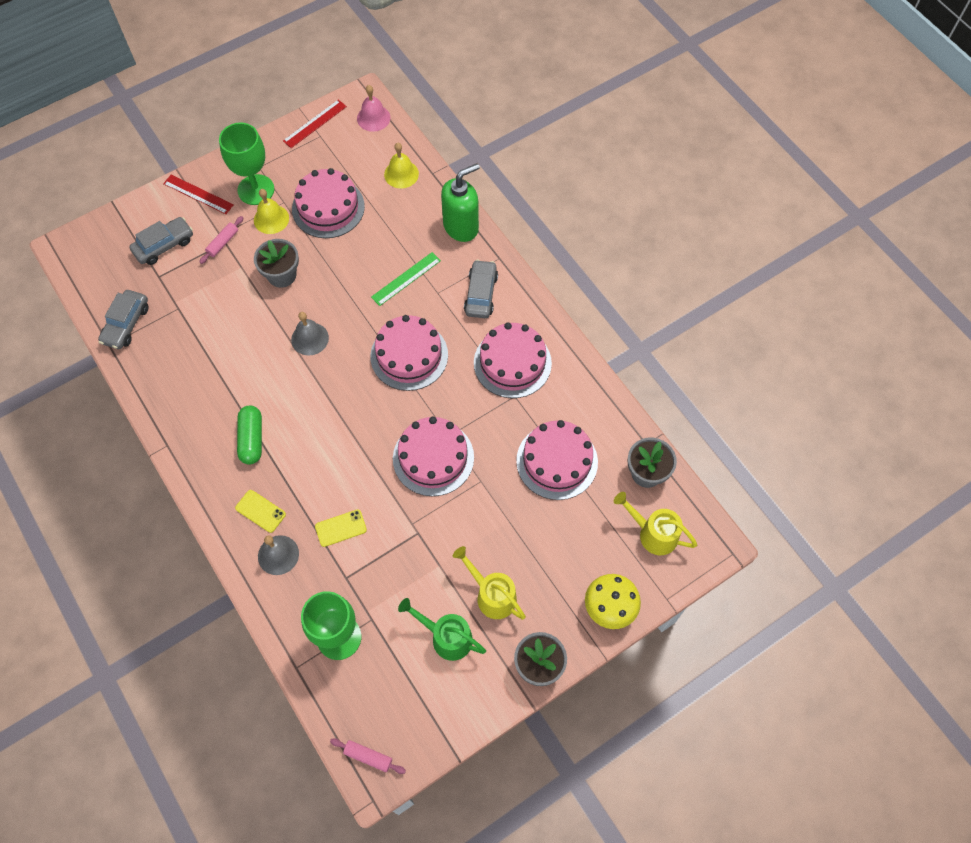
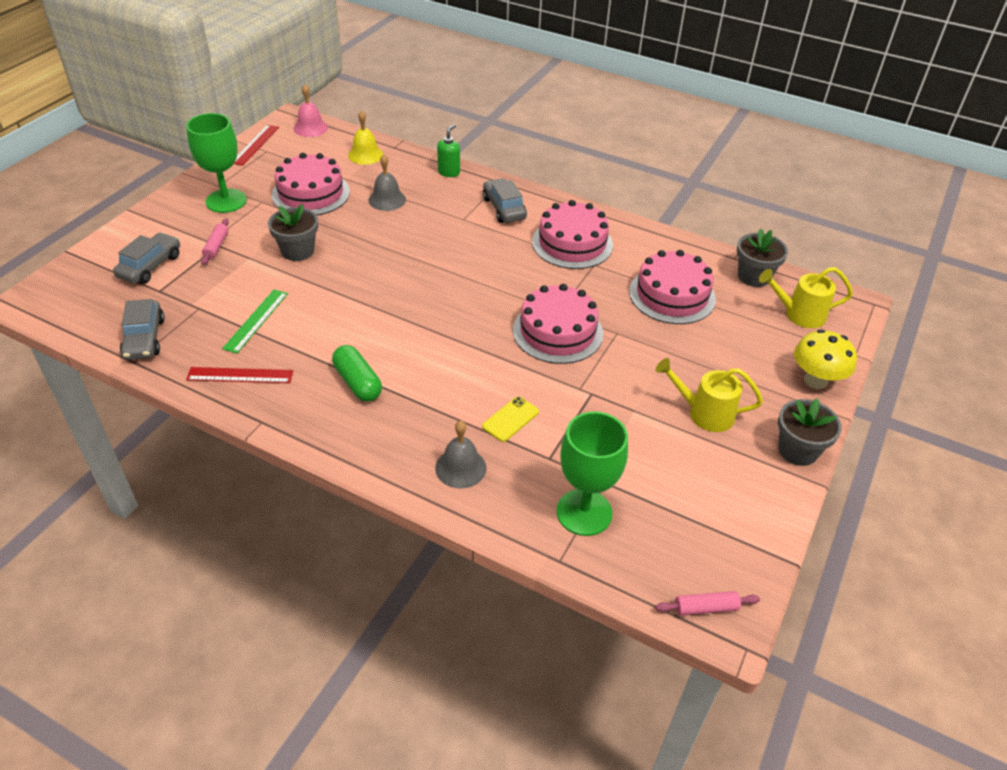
camera: 30 degrees left, 20 degrees down
(198, 194) = (164, 220): red ruler -> red ruler (240, 375)
(260, 511) = (412, 438): yellow phone -> none
(271, 219) = (257, 216): yellow bell -> none
(310, 338) = (362, 287): grey bell -> grey bell (387, 199)
(406, 279) = (426, 218): green ruler -> green ruler (256, 320)
(409, 355) = (472, 268): pink cake -> none
(446, 637) = (691, 465): green watering can -> none
(461, 227) = (449, 172): green soap dispenser -> green soap dispenser, size x0.56

